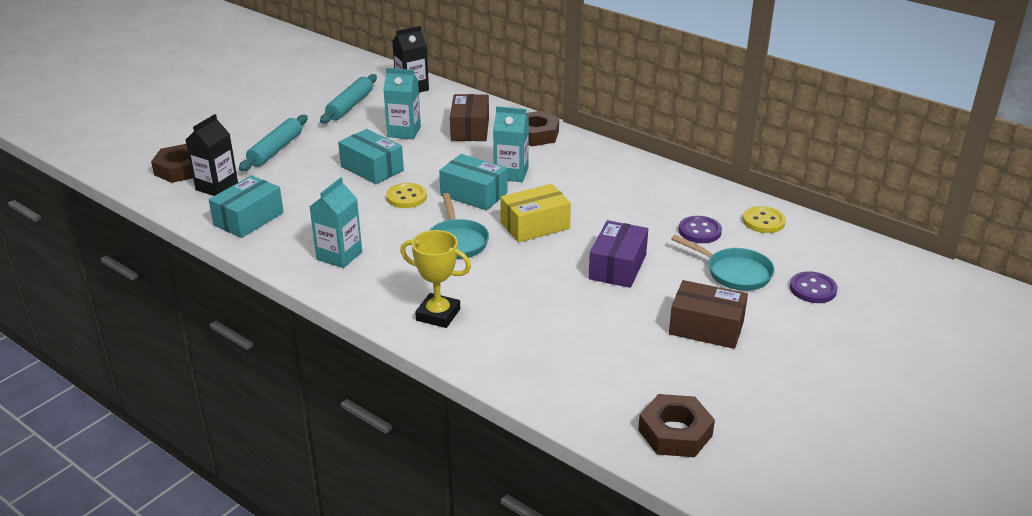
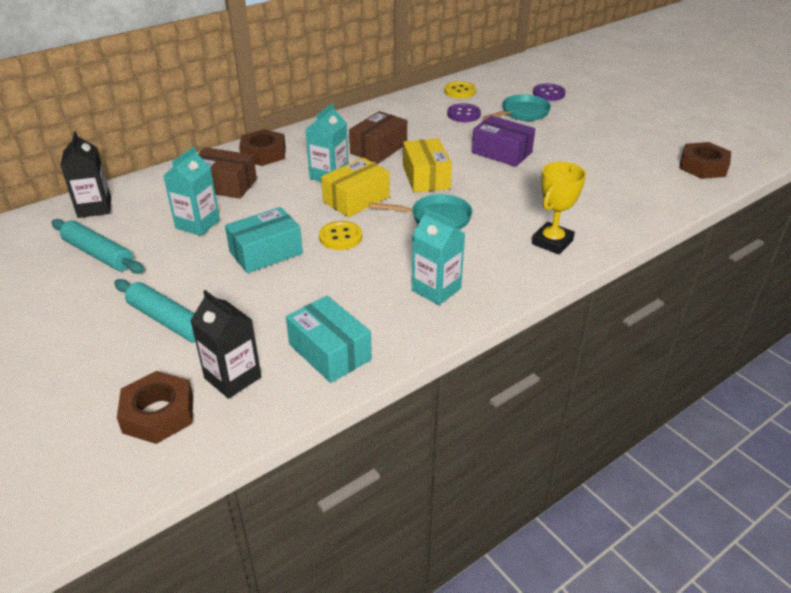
camera: 75 degrees left, 5 degrees up
(474, 194) = (356, 199): turquoise box -> yellow box
(706, 328) = (587, 135): brown box -> brown box (378, 149)

